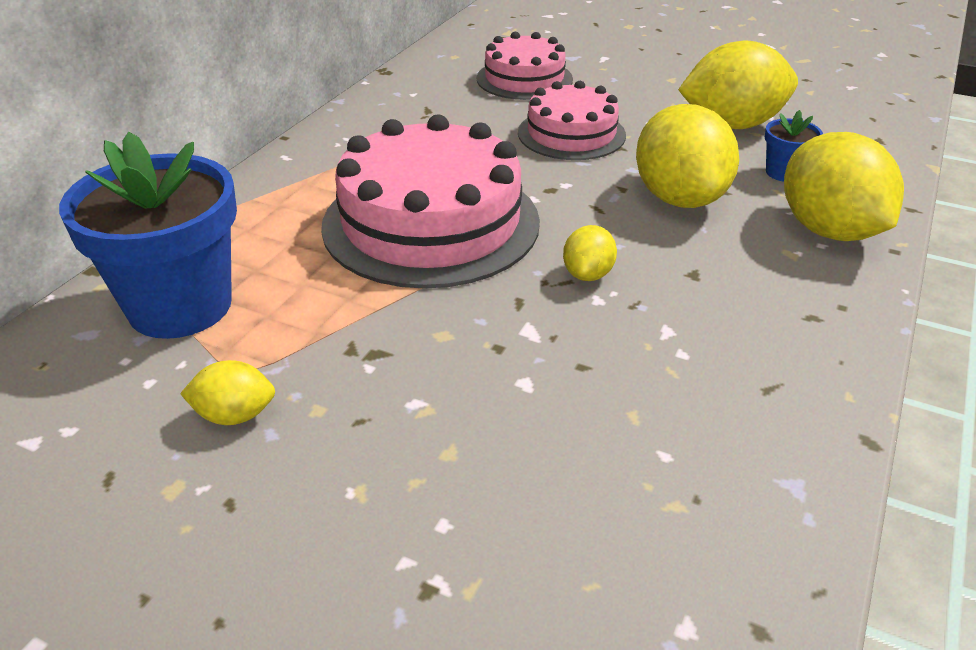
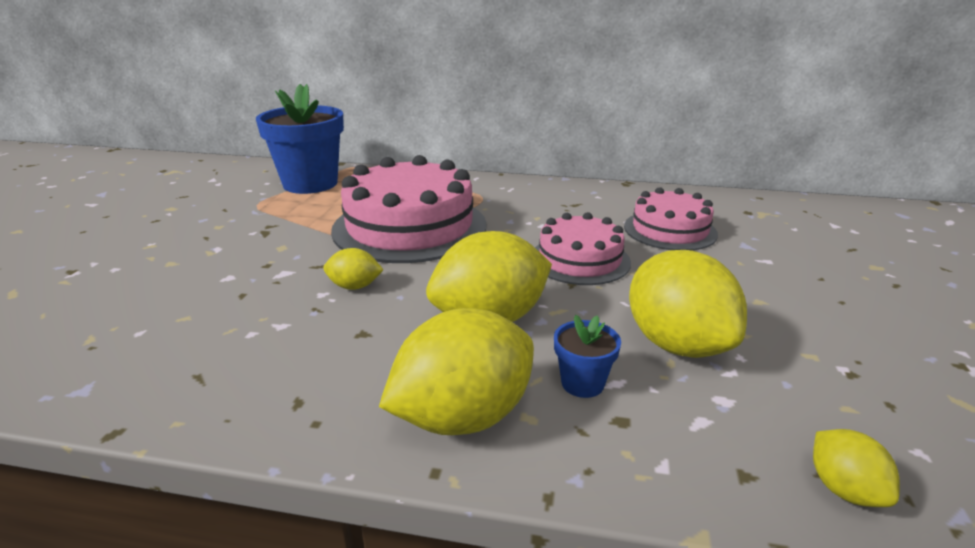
camera: 75 degrees right, 10 degrees down
(235, 415) = (218, 210): yellow lemon -> yellow lemon (844, 489)

